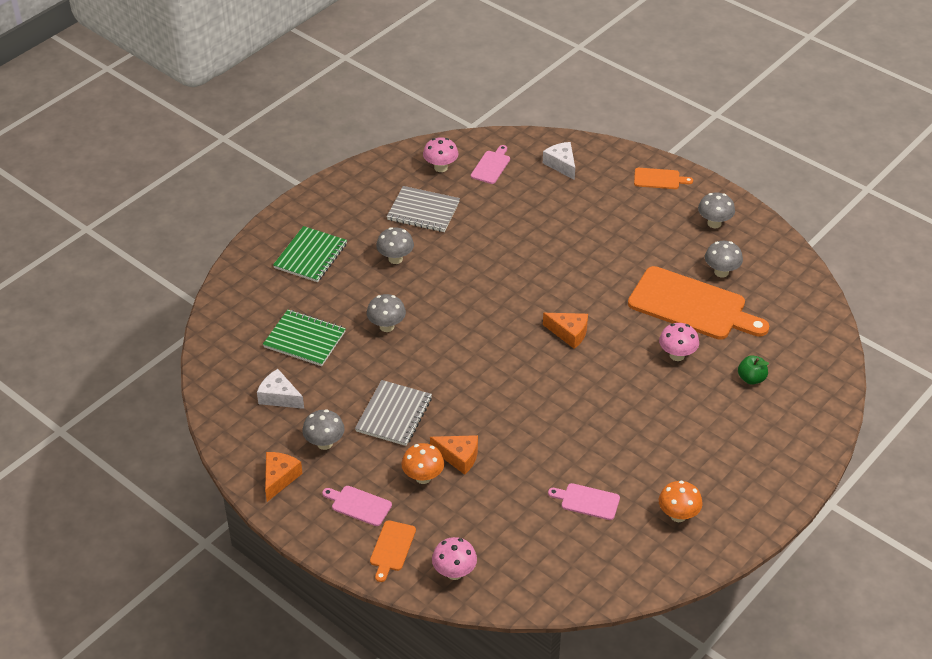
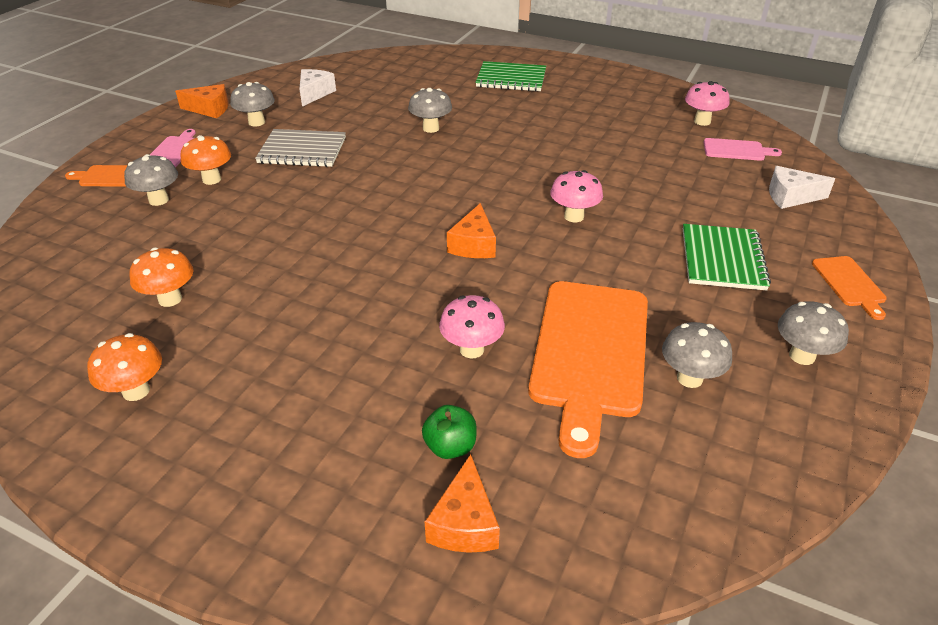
camera: 75 degrees right, 5 degrees down
(304, 339) = (394, 93): green notebook -> green notebook (722, 259)
(395, 259) = (535, 118): grey mushroom -> grey mushroom (159, 200)
(423, 211) = (622, 122): grey notebook -> none
(454, 572) = (68, 218): pink mushroom -> pink mushroom (574, 216)
(459, 457) = (243, 196): orange cheese -> orange cheese (464, 523)
(561, 164) = (790, 197): white cheese -> white cheese turned 135 degrees counterclockwise
(587, 501) = (170, 299): pink cutting board -> orange mushroom

